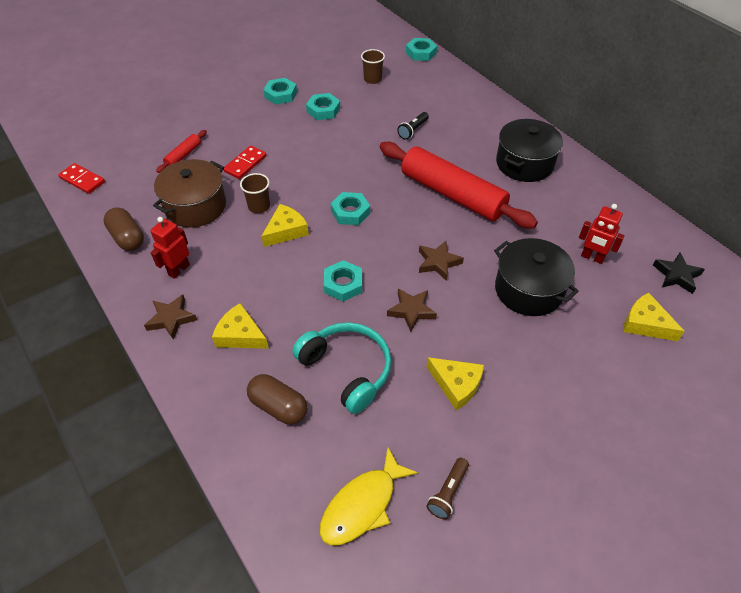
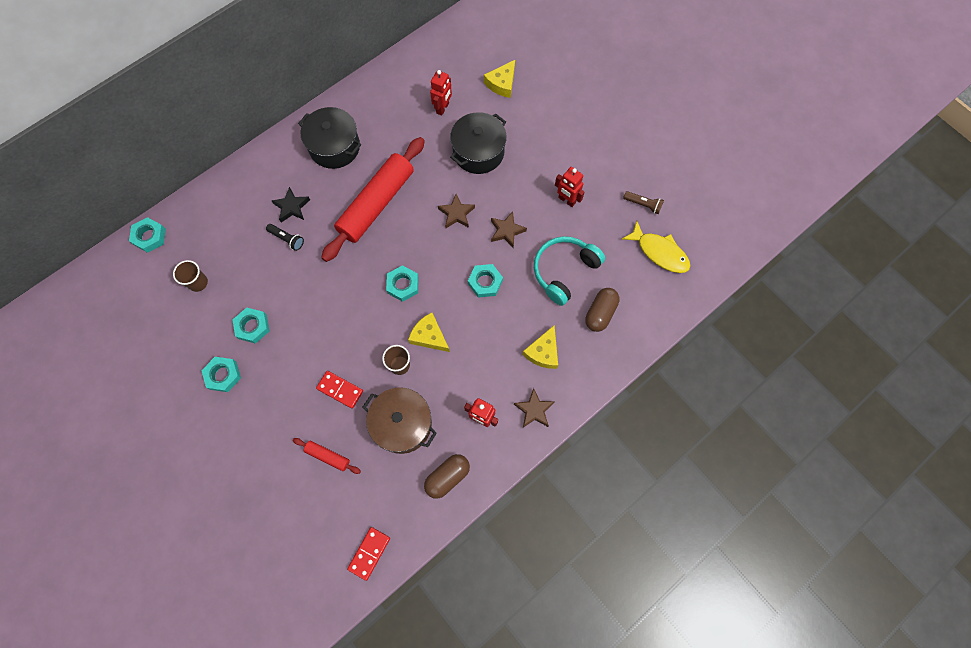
camera: 95 degrees left, 20 degrees up
(456, 385) = (566, 200): yellow cheese -> red robot
(676, 275) = (456, 58): black star -> black star (292, 207)

